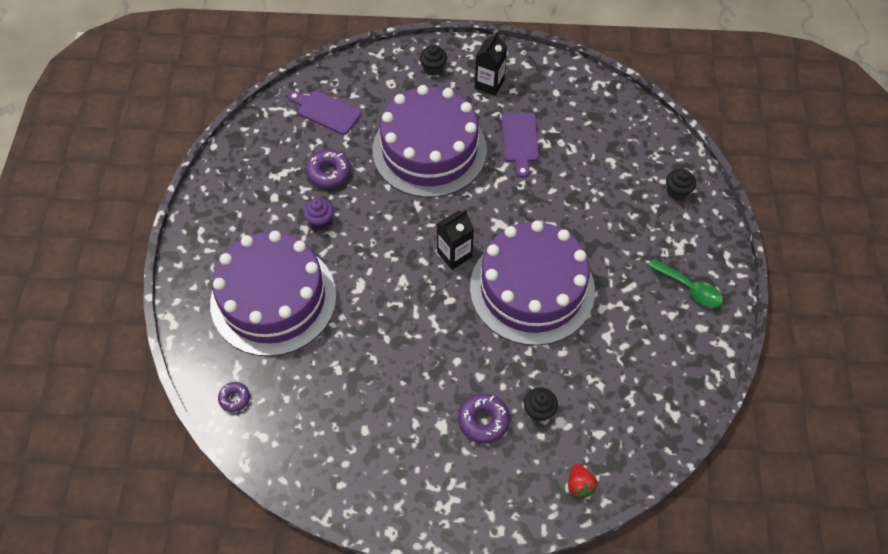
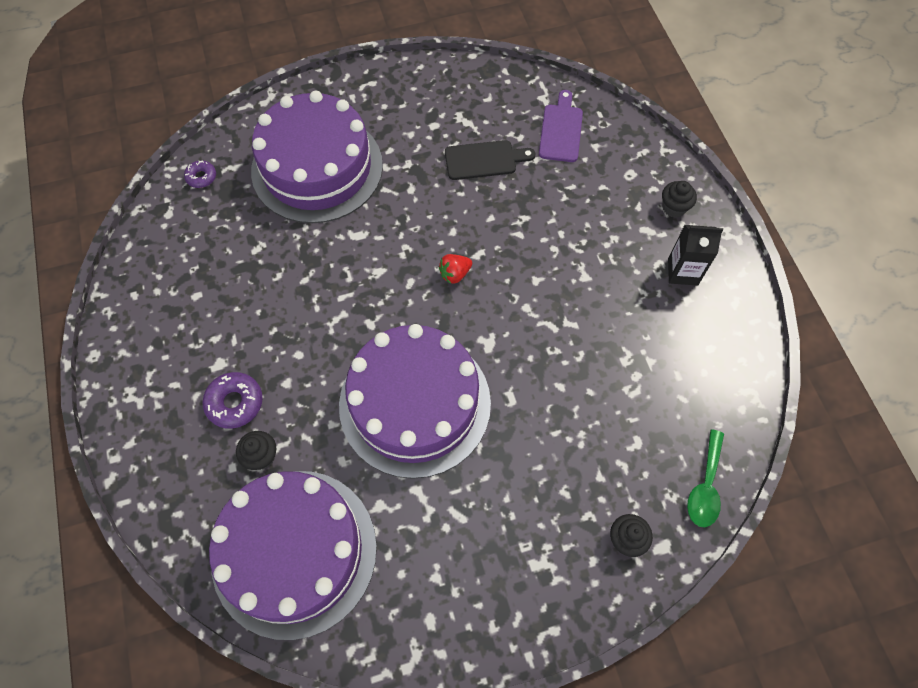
camera: 70 degrees right, 5 degrees up
(320, 221) = (421, 173): purple cupcake -> none
(329, 172) = (484, 160): purple donut -> black cutting board
(429, 150) = (557, 241): purple cake -> purple cake (294, 552)
(454, 254) = (429, 310): black carton -> none
(520, 140) = (616, 330): purple cutting board -> none
(579, 485) = (182, 526): red strawberry -> red strawberry (455, 274)
(690, 288) = (483, 592): green spoon -> green spoon (705, 486)

